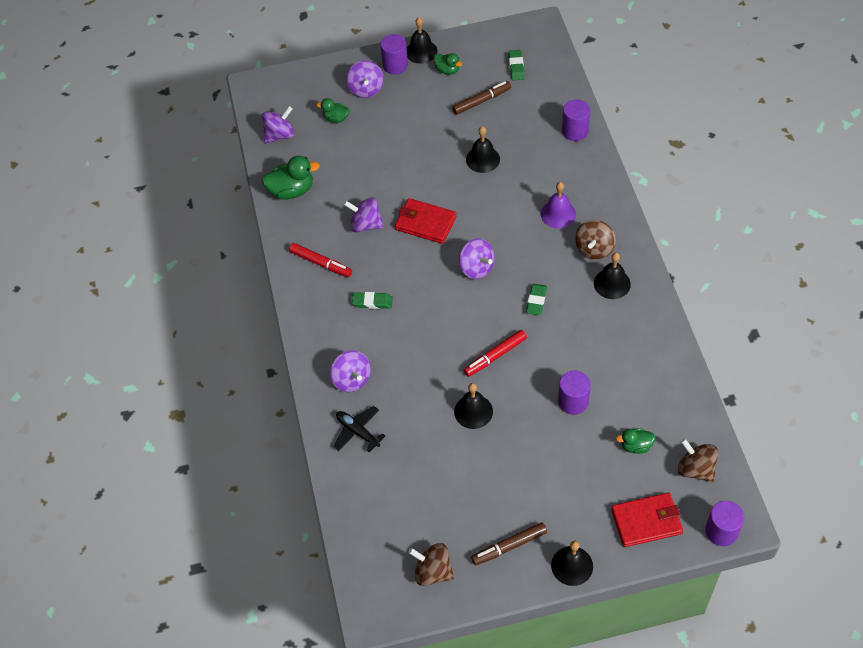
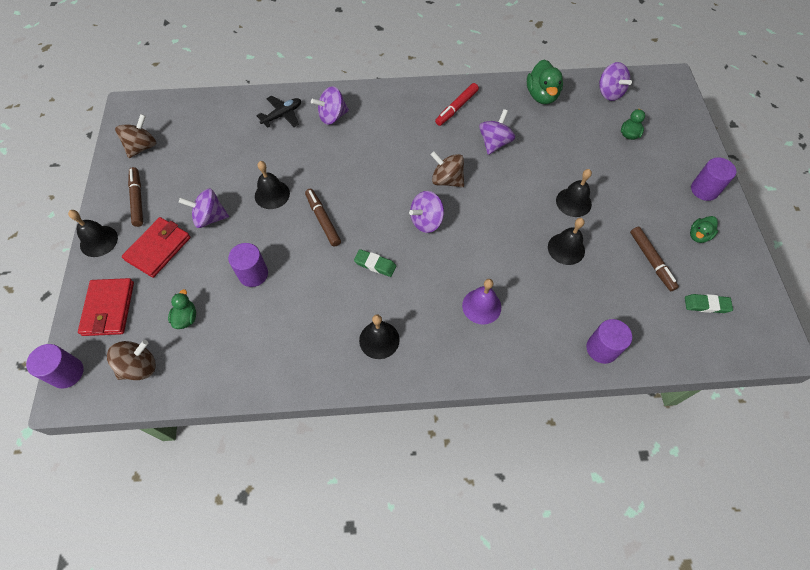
camera: 95 degrees right, 5 degrees up
(366, 89) = (669, 162): purple spinning top -> purple spinning top (210, 218)
(372, 302) = (406, 138): green eraser -> none
(421, 51) = (727, 215): black bell -> black bell (573, 202)
(425, 223) = (488, 188): red wallet -> red wallet (158, 248)
(495, 356) = (323, 220): red marker -> brown marker
(594, 249) = (428, 332): brown spinning top -> brown spinning top (447, 180)

